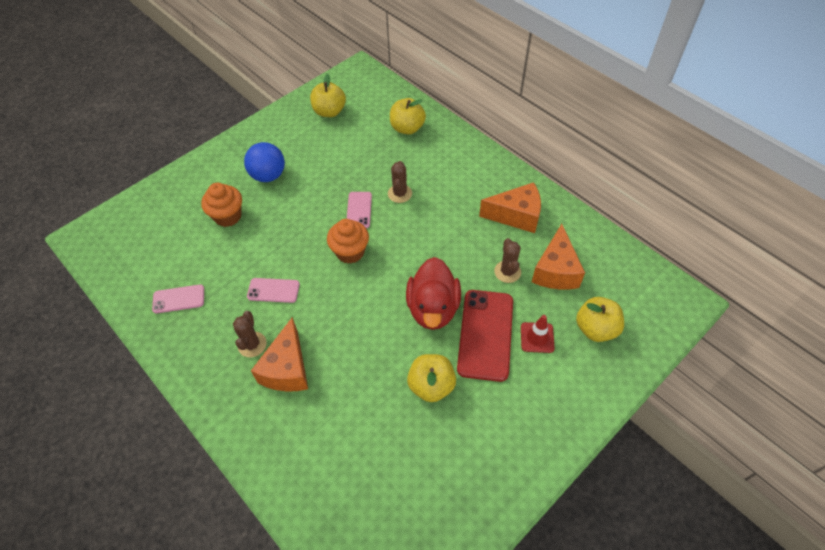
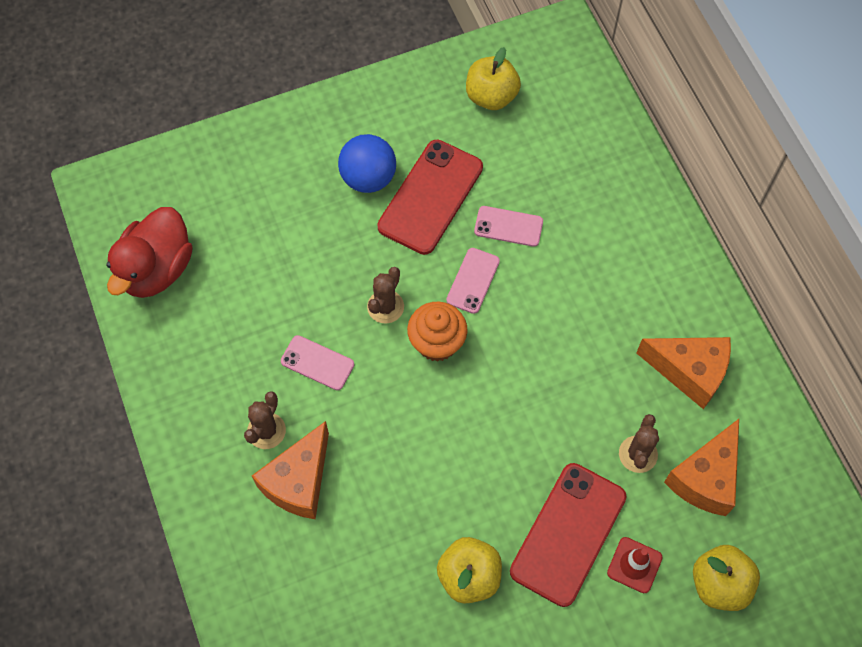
camera: 20 degrees right, 10 degrees up
(178, 299) = (195, 329): pink phone -> pink phone (508, 226)
(228, 216) = (293, 225): orange cupcake -> none
(313, 174) = (430, 197): none -> red phone
(400, 193) = (539, 275): brown cactus -> brown cactus (385, 307)
(407, 128) = (593, 166): yellow apple -> none
(433, 308) = (514, 469): red duck -> red duck (156, 269)

